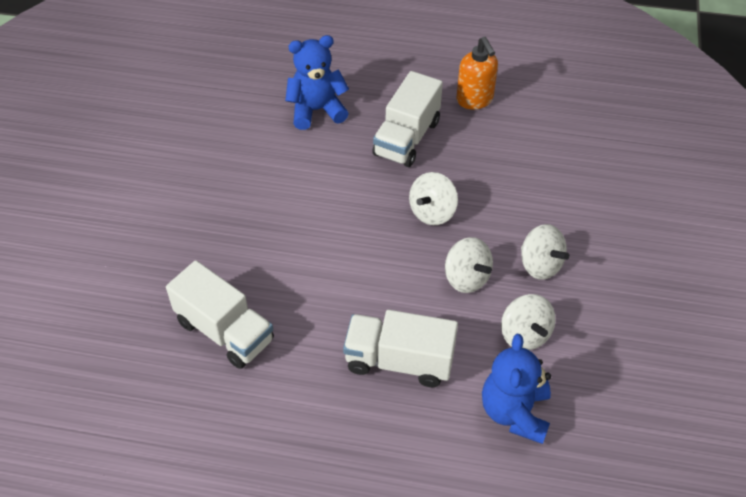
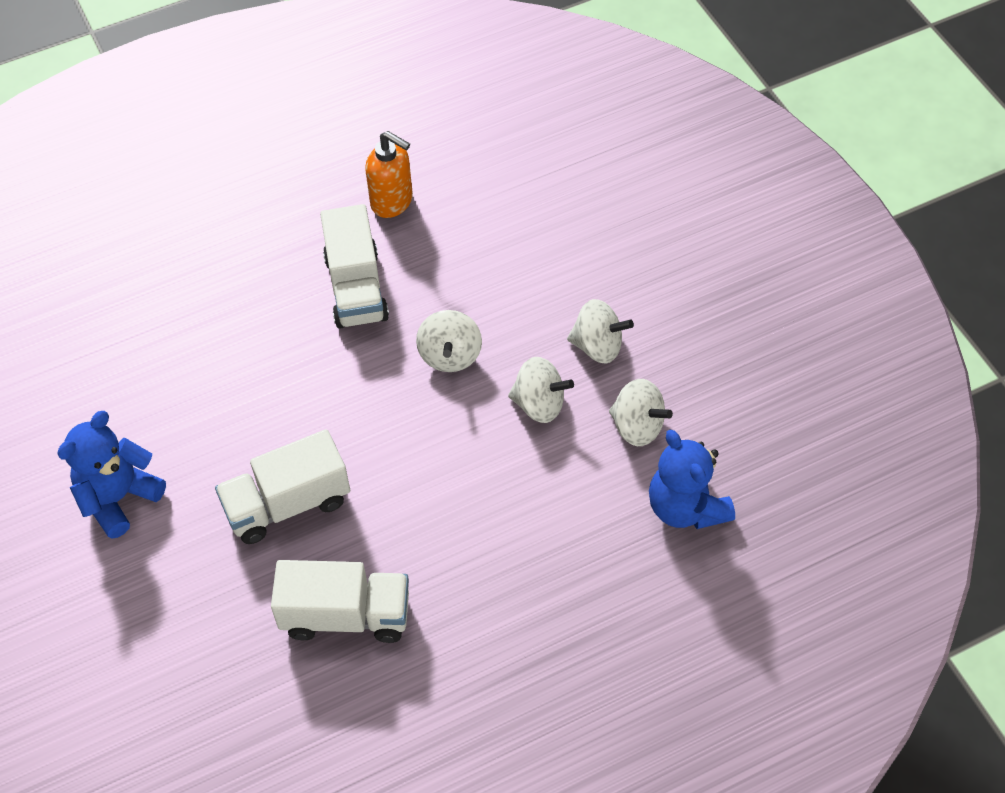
camera: 35 degrees left, 5 degrees up
(316, 110) = (230, 313): blue teddy bear -> blue teddy bear (119, 498)
(399, 361) = (543, 529): white truck -> white truck (287, 504)

